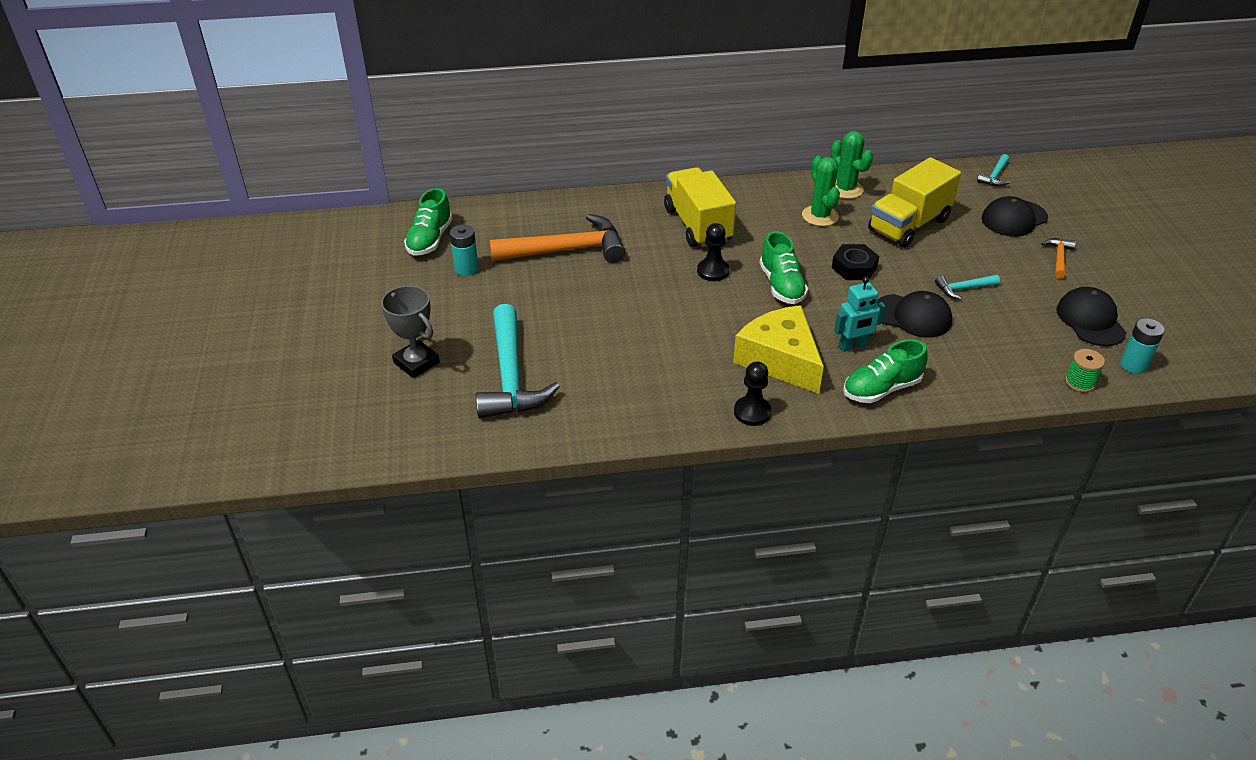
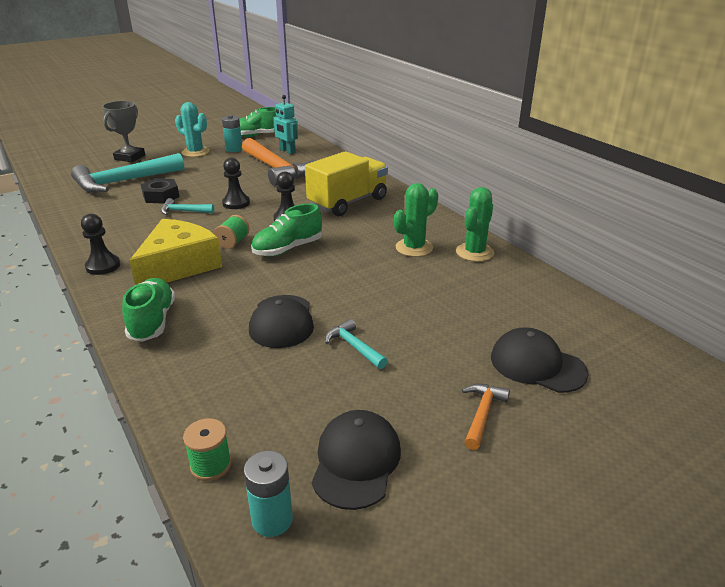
camera: 65 degrees right, 10 degrees down
(449, 302) = (195, 152): none -> turquoise cactus
(647, 297) = (236, 203): none -> black pawn
(747, 316) = (233, 242): none -> green spool
(853, 346) = (214, 296): turquoise robot -> turquoise robot (287, 151)
(854, 267) = (342, 277): black nut -> black nut (161, 196)
(881, 389) = (152, 321): green shoe -> green shoe turned 45 degrees clockwise
(909, 225) = (446, 295): yellow truck -> none
(995, 176) = (618, 338): turquoise hammer -> turquoise hammer (184, 211)
(1058, 258) = (482, 414): orange hammer -> orange hammer turned 60 degrees counterclockwise
(1090, 320) = (356, 461): black cap -> black cap turned 45 degrees counterclockwise

